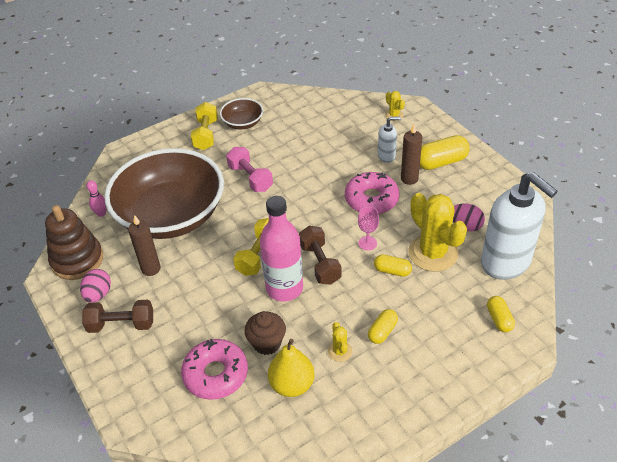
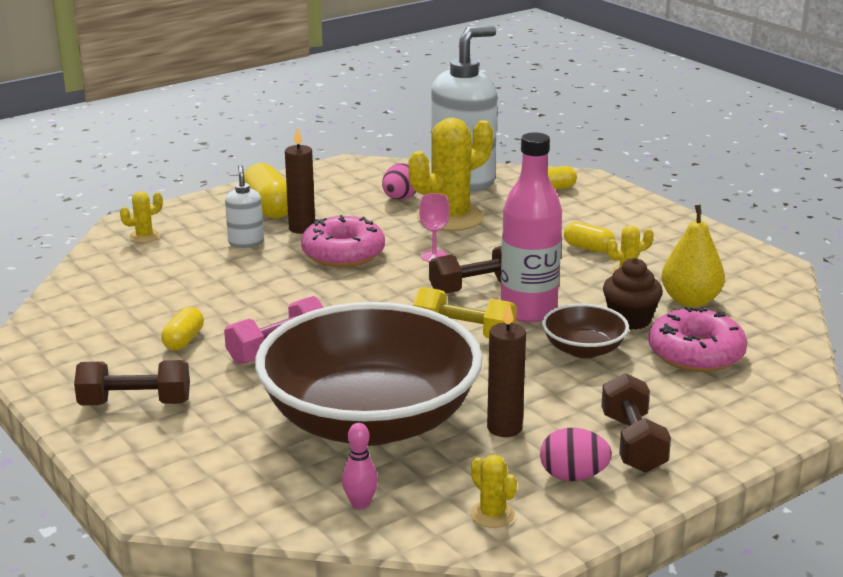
camera: 95 degrees left, 20 degrees down
(77, 260) = (492, 514): brown stacking toy -> yellow cactus
(206, 134) = (135, 403): yellow dumbbell -> brown dumbbell
(243, 123) = (112, 366): brown bowl -> brown bowl (583, 349)
(392, 271) = (485, 241): yellow capsule -> yellow capsule (184, 340)

